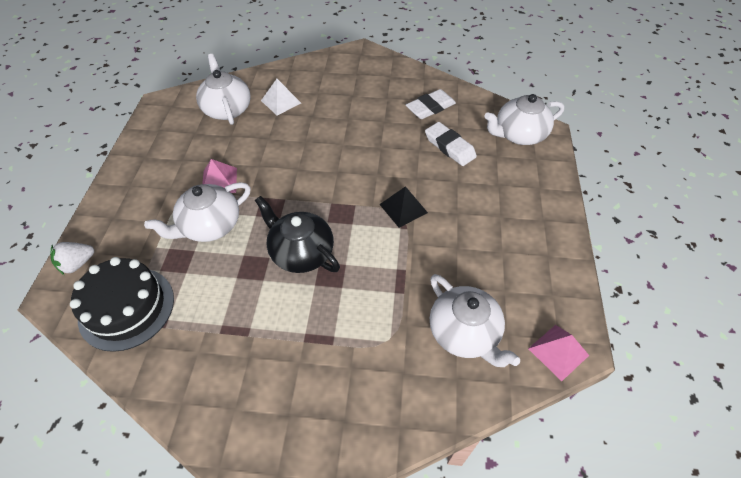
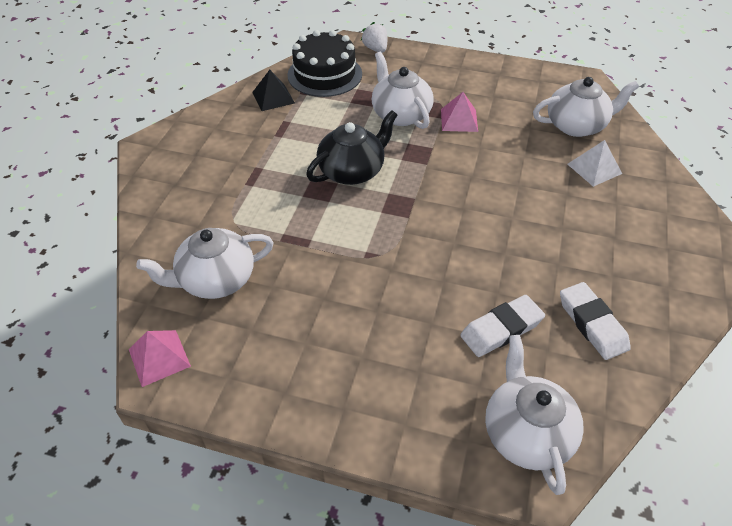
camera: 100 degrees right, 5 degrees down
(403, 208) = (395, 259): black pyramid -> black pyramid (273, 97)

